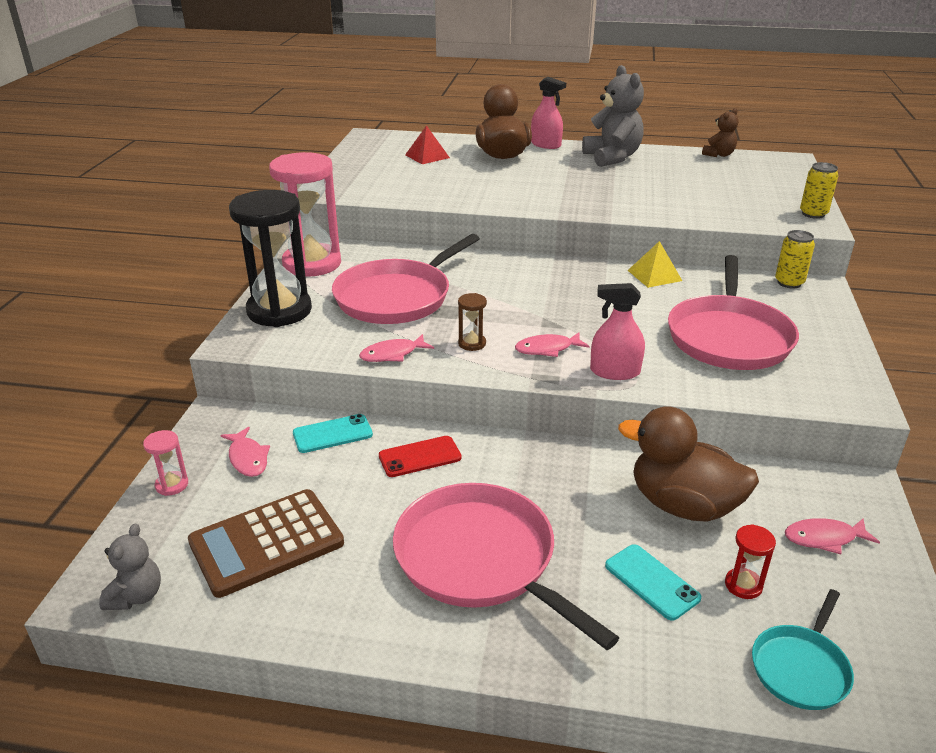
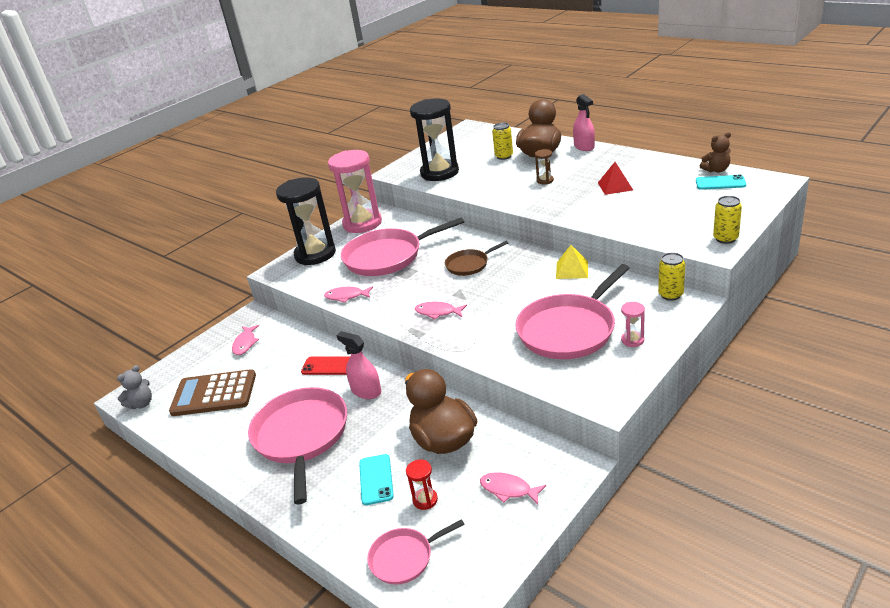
camera: 35 degrees right, 0 degrees up
(172, 485) = (200, 349): pink hourglass -> pink hourglass (632, 340)
(332, 434) = (297, 340): turquoise phone -> turquoise phone (720, 183)
(392, 186) = (439, 173): none -> black hourglass
(427, 156) = (488, 149): red pyramid -> red pyramid (615, 186)
(458, 162) = (504, 156): none -> yellow can
(472, 343) = (397, 299): brown hourglass -> brown hourglass (545, 180)
(523, 289) = (469, 264): none -> brown pan
(612, 158) = (622, 164): grey teddy bear -> none
(615, 372) = (462, 338): pink spray bottle -> pink spray bottle (366, 391)
(801, 668) = (404, 558): turquoise pan -> pink pan

